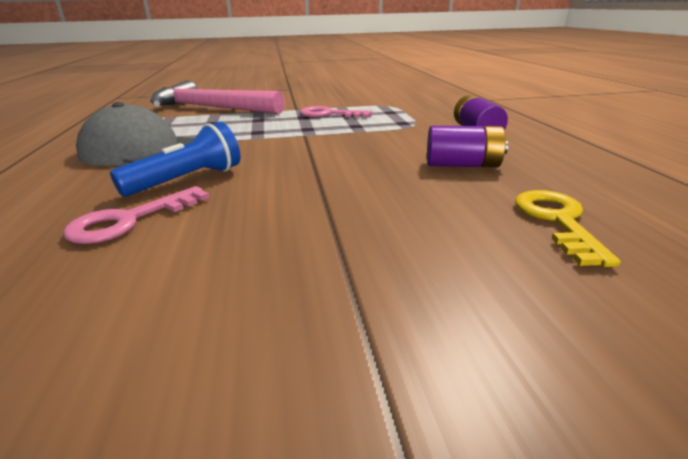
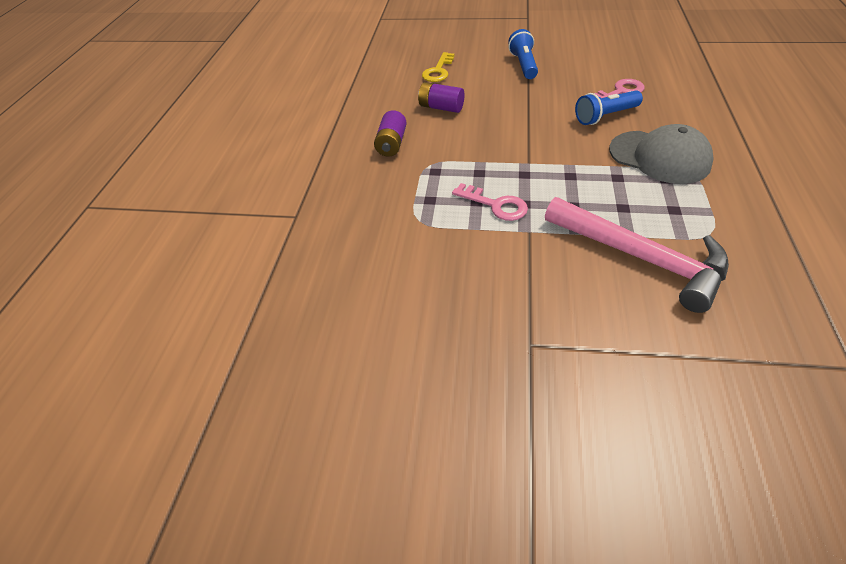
camera: 160 degrees left, 20 degrees up
(358, 262) = (523, 65): none -> blue flashlight

